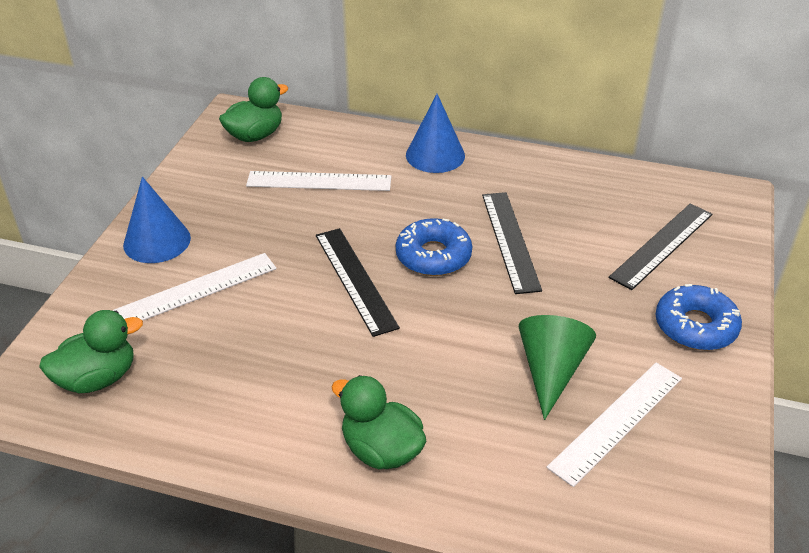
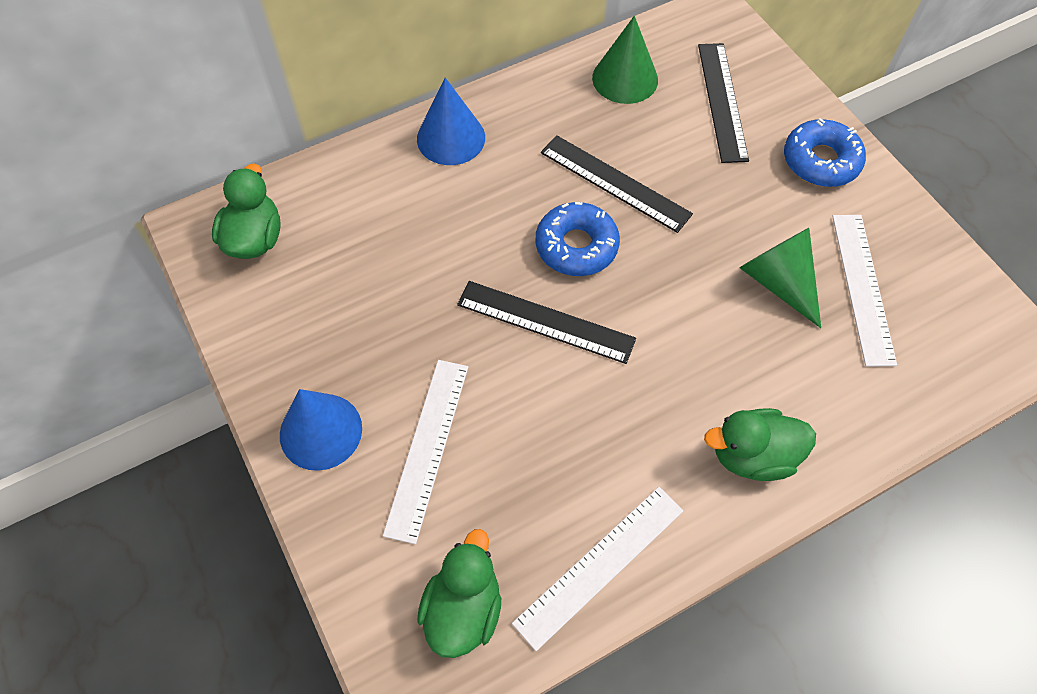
camera: 45 degrees left, 20 degrees up
(319, 181) = (385, 245): white ruler -> white ruler (600, 566)
(602, 192) = (625, 78): none -> green cone

